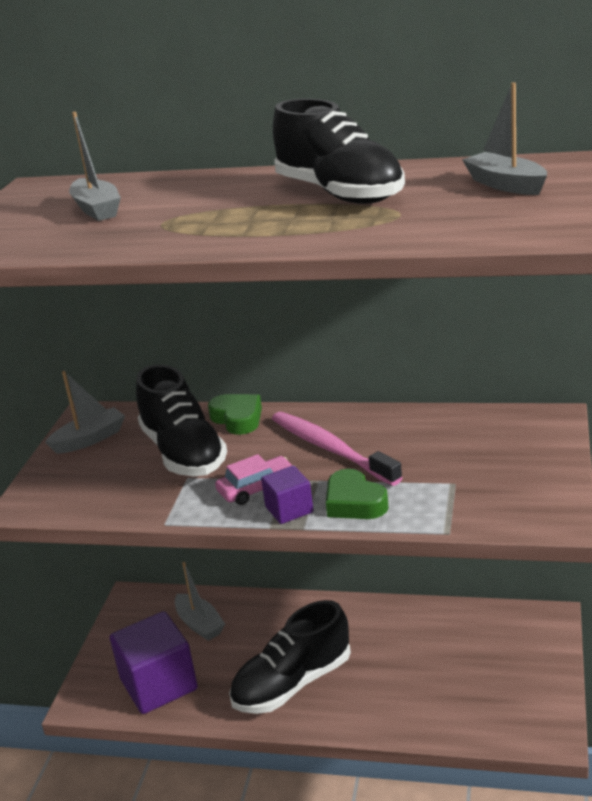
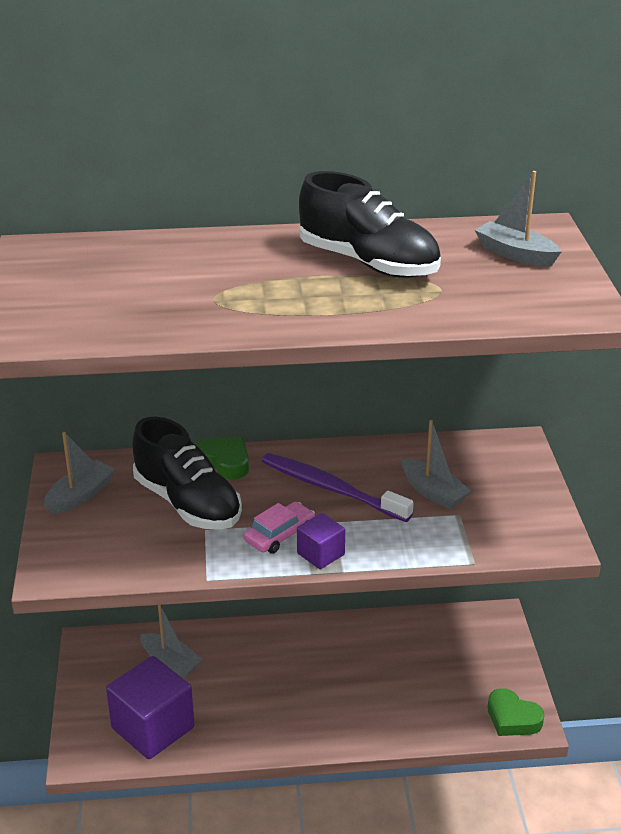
camera: 20 degrees left, 5 degrees up
(97, 209) = (131, 281): grey boat -> grey boat (433, 492)
(292, 683) = (285, 709): black shoe -> none
(331, 449) = (331, 488): pink toothbrush -> purple toothbrush
(354, 502) = (378, 541): green heart -> green heart (512, 718)

